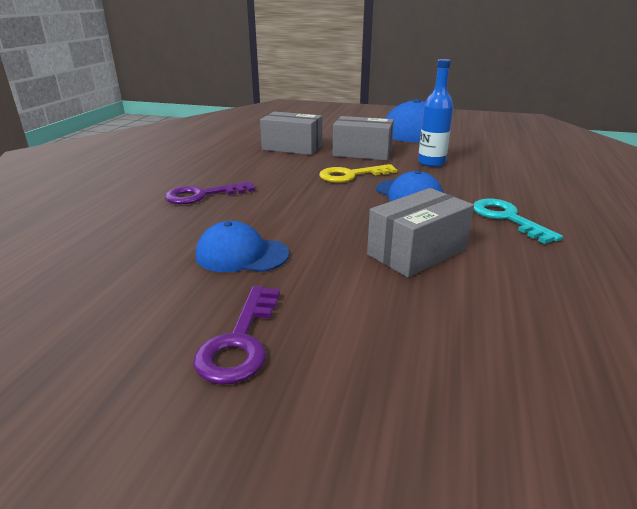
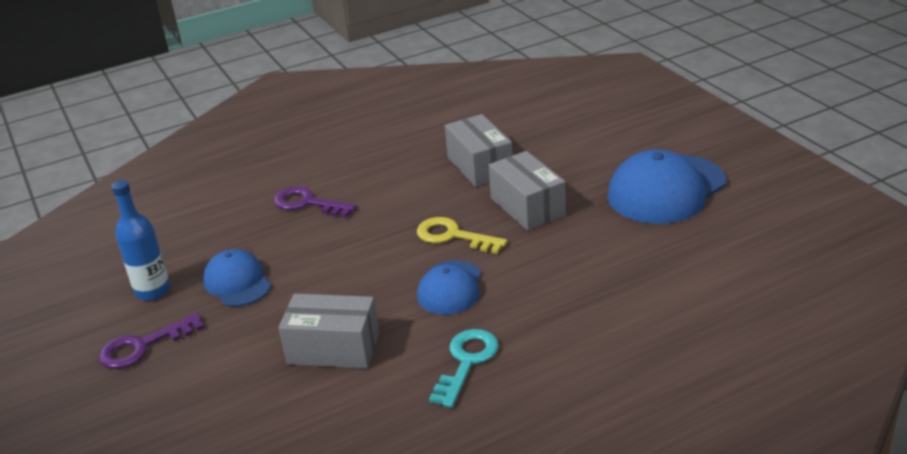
camera: 50 degrees right, 5 degrees up
(431, 163) = (562, 257): blue bottle -> blue bottle (153, 291)

